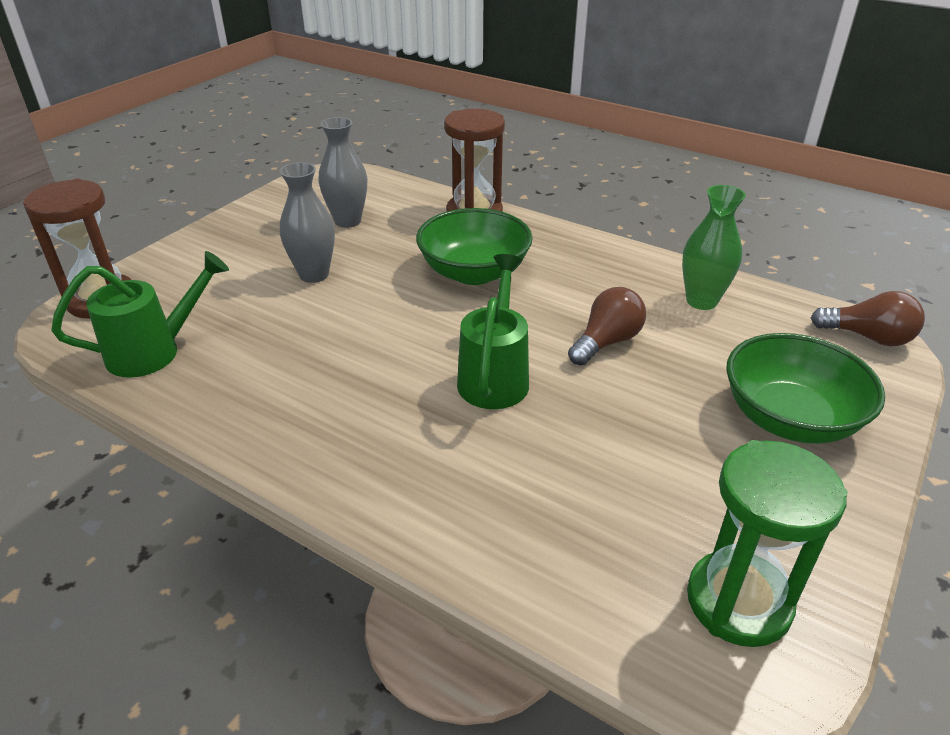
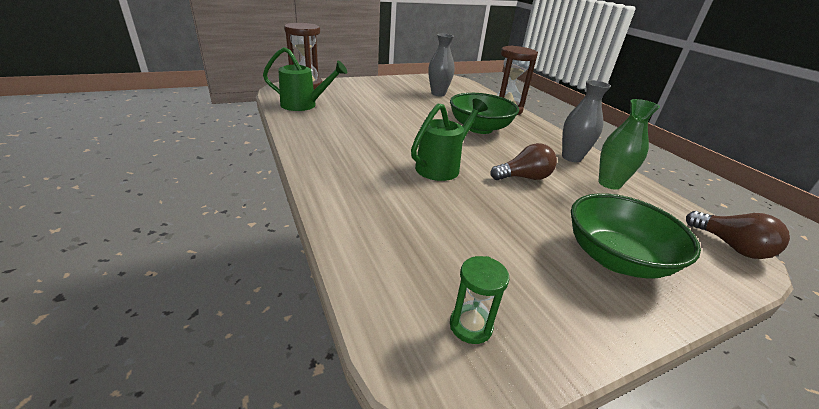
camera: 30 degrees right, 5 degrees down
(314, 274) = (400, 105): grey vase -> grey vase (571, 157)
(738, 601) = (470, 326): green hourglass -> green hourglass, size x0.54

